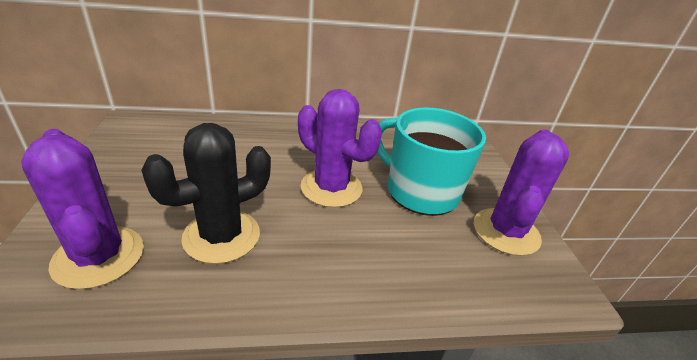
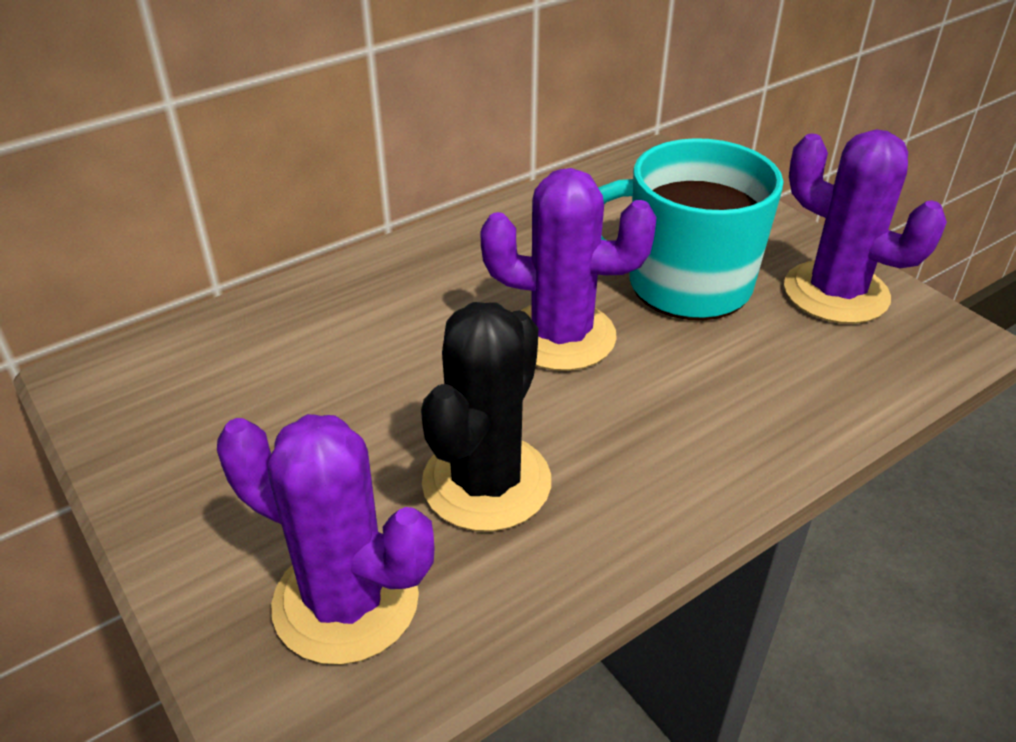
camera: 25 degrees left, 5 degrees up
(506, 231) = (836, 293): purple cactus -> purple cactus turned 45 degrees counterclockwise

